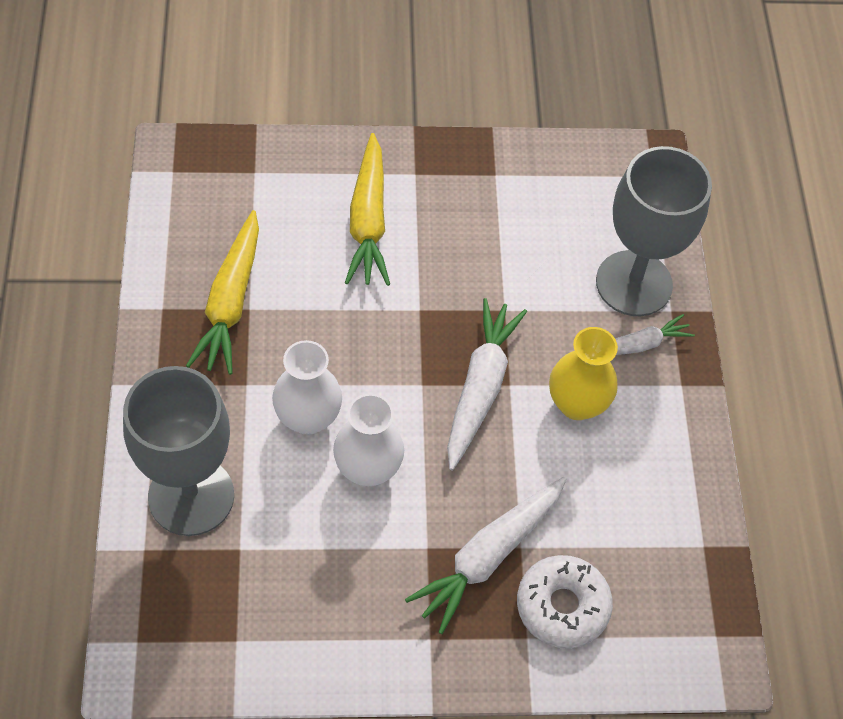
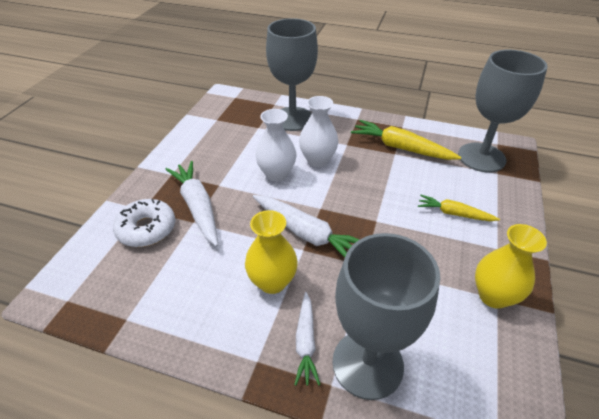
camera: 115 degrees right, 15 degrees down
(220, 192) = (481, 157): none -> grey goblet
(368, 221) = (454, 213): yellow carrot -> yellow carrot, size x0.61
(494, 178) = (493, 296): none -> yellow vase

